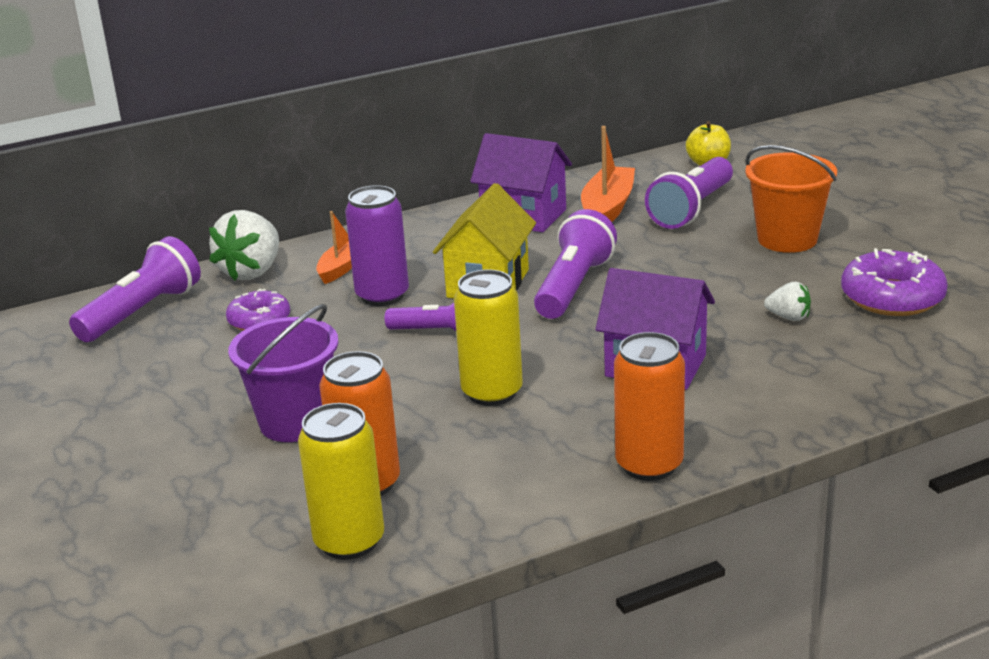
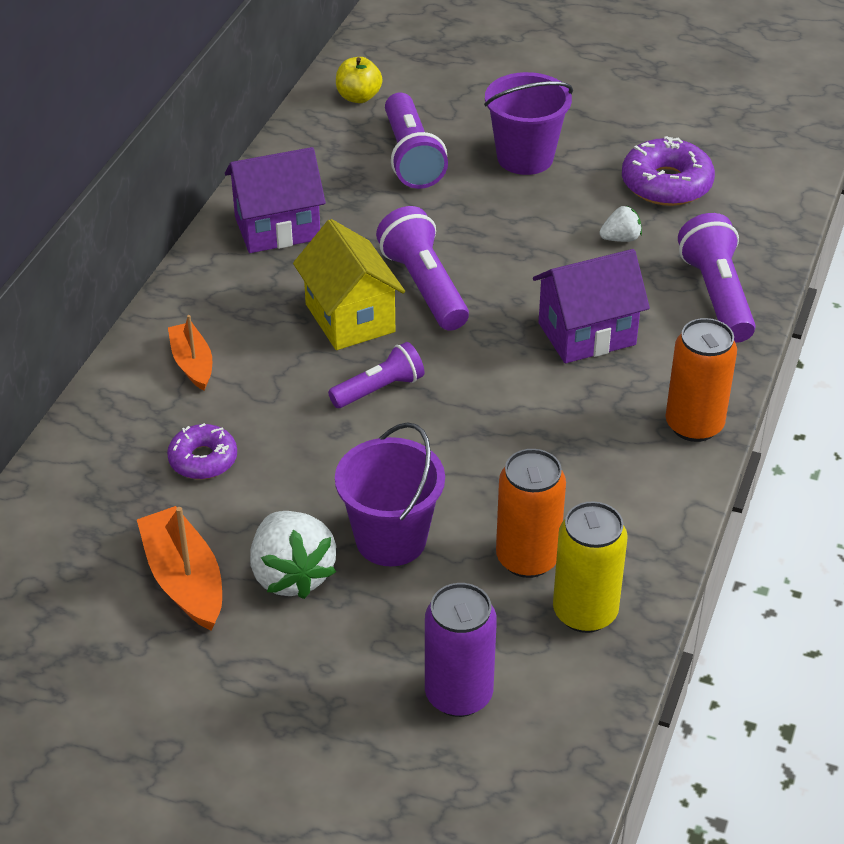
camera: 45 degrees left, 15 degrees up
(142, 312) = (73, 511): purple flashlight -> purple flashlight (716, 295)
(252, 271) = (112, 412): white strawberry -> white strawberry (291, 575)
(382, 296) = (276, 376): purple can -> purple can (458, 695)
(492, 392) = (503, 424): yellow can -> none
(607, 208) = (339, 187): orange boat -> orange boat (184, 580)
(787, 239) = (525, 158): orange bucket -> purple bucket

